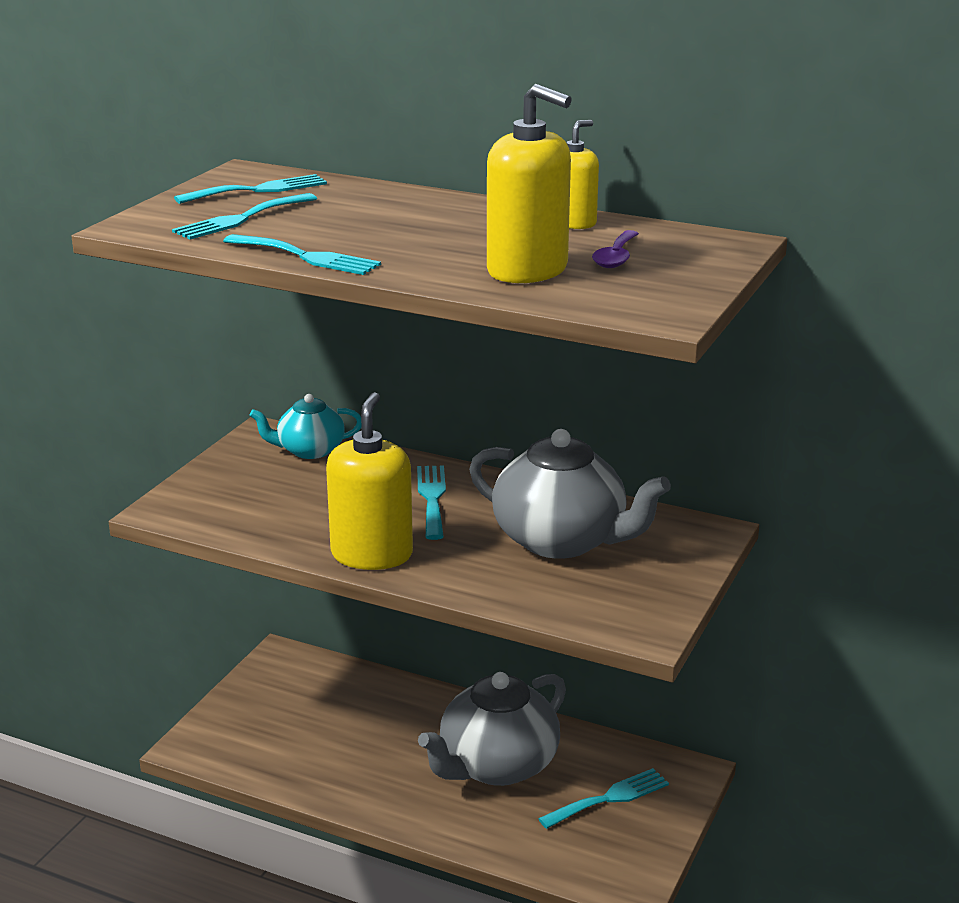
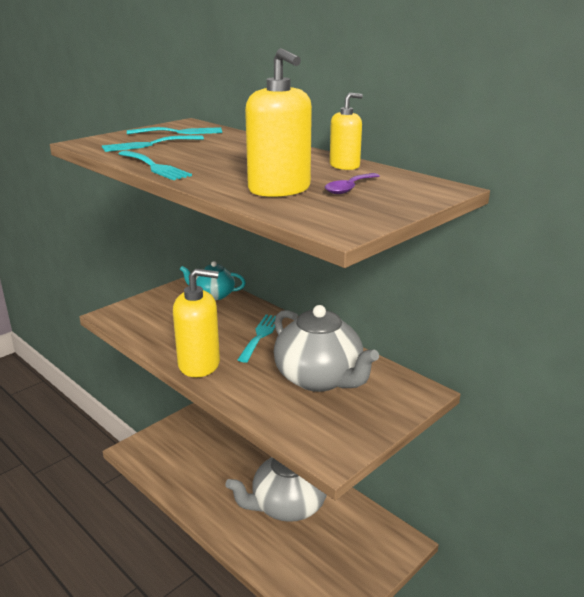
camera: 20 degrees right, 0 degrees up
(372, 554) = (199, 364): yellow soap dispenser -> yellow soap dispenser turned 60 degrees clockwise
(609, 798) = (344, 547): turquoise fork -> none

